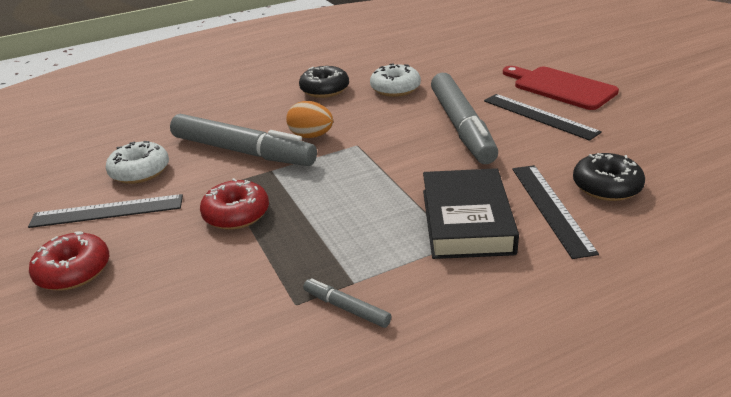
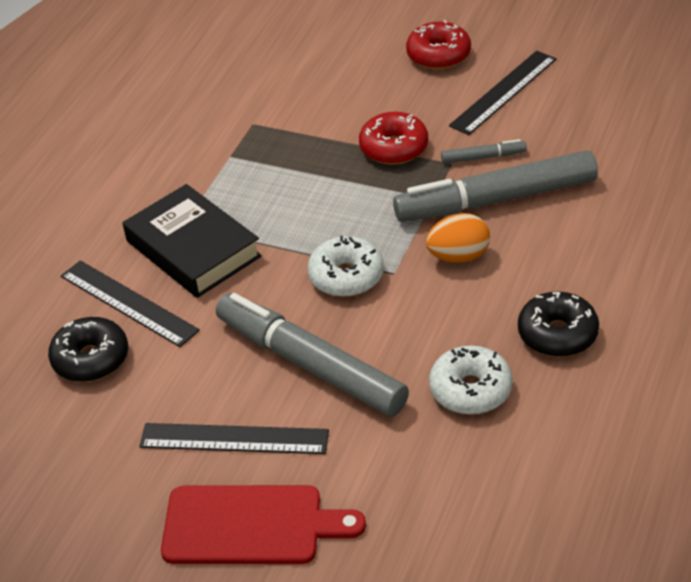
camera: 140 degrees right, 10 degrees up
(140, 171) = (551, 130): white donut -> white donut (346, 276)
(346, 308) = (215, 140): grey marker -> grey marker (483, 157)

